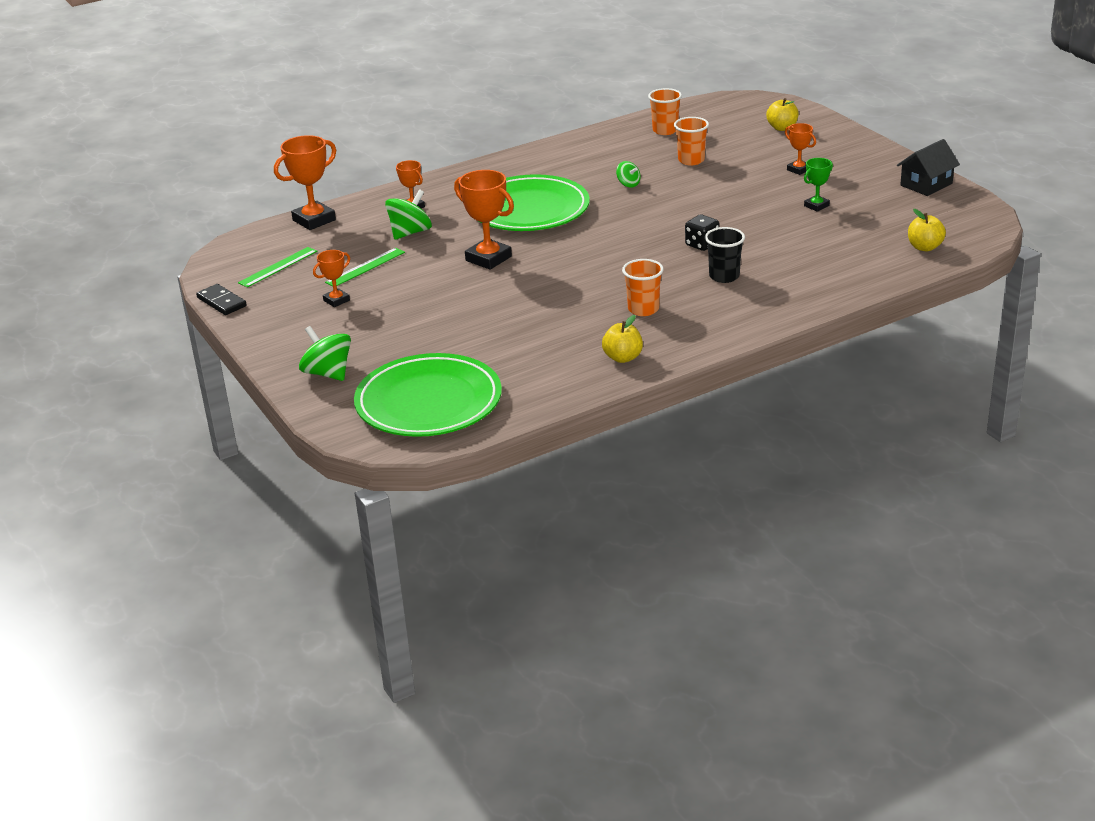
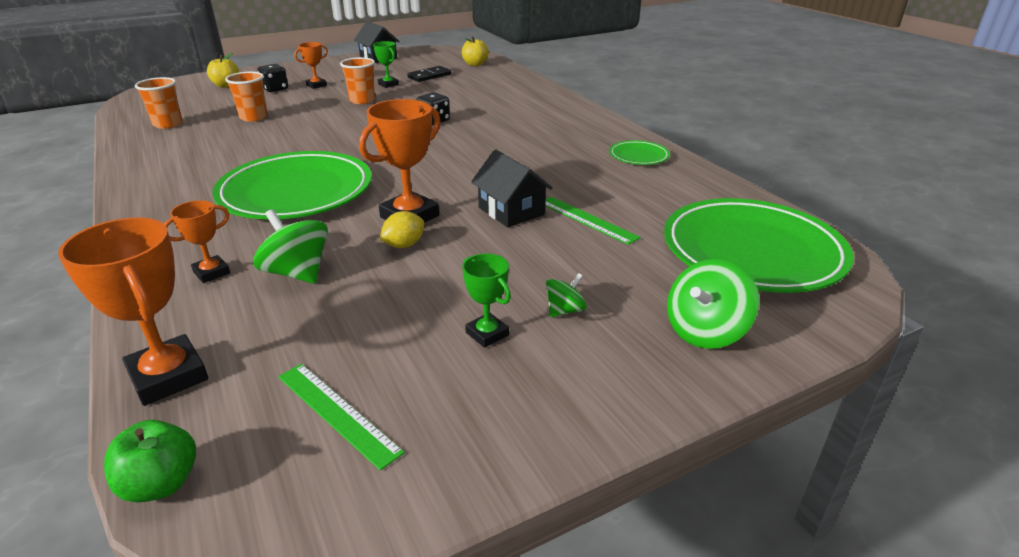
camera: 90 degrees left, 0 degrees up
(221, 302) = (456, 490): black domino -> black domino (429, 76)
(243, 237) = (161, 483): none -> green apple
(336, 300) = (487, 334): orange trophy -> green trophy
(365, 267) = (388, 310): green ruler -> green ruler (587, 219)
(444, 262) = (404, 245): none -> yellow lemon
(498, 298) = (511, 211): none -> black house
(623, 358) = (638, 156): yellow apple -> green plate
(628, 184) = (279, 143): green spinning top -> green spinning top (565, 310)
(643, 309) = (550, 146): orange cup -> orange cup (362, 100)
(724, 276) = (497, 116): black cup -> none
(779, 152) = (275, 89): none -> black dice

